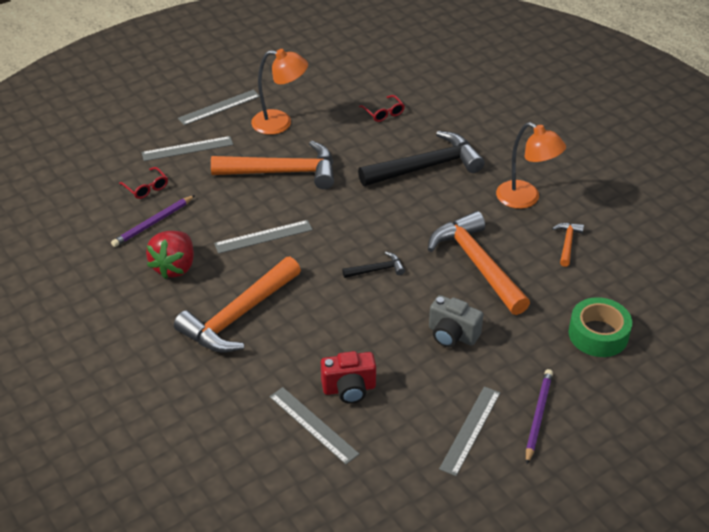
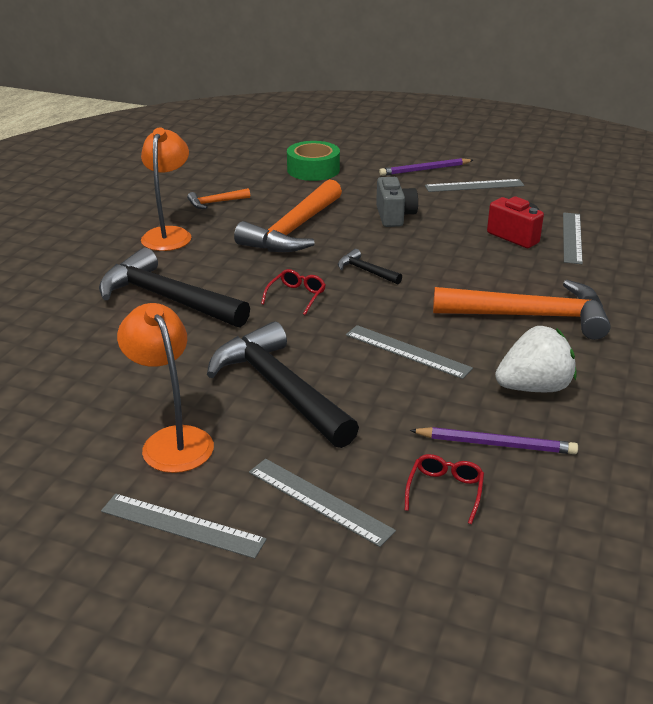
camera: 125 degrees left, 10 degrees down
(174, 267) = (533, 387): red strawberry -> white strawberry
(282, 172) = (280, 389): orange hammer -> black hammer
(383, 113) = (74, 364): red glasses -> red glasses (296, 296)

